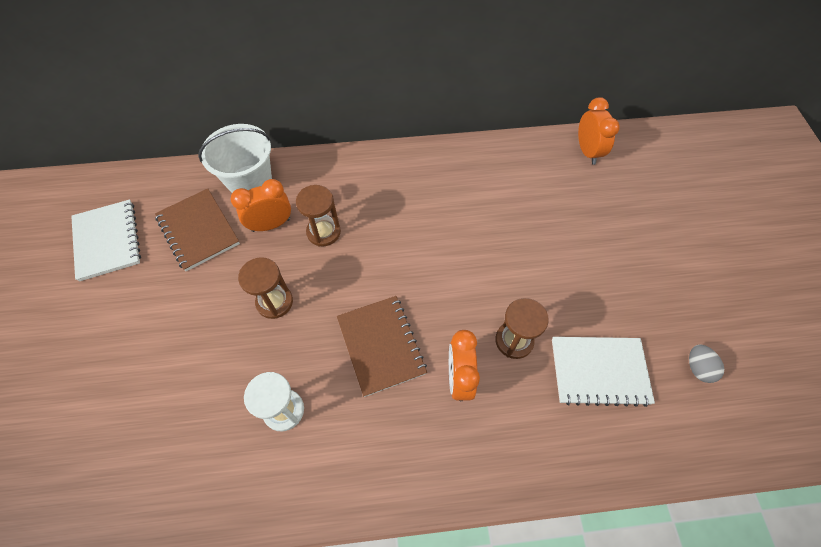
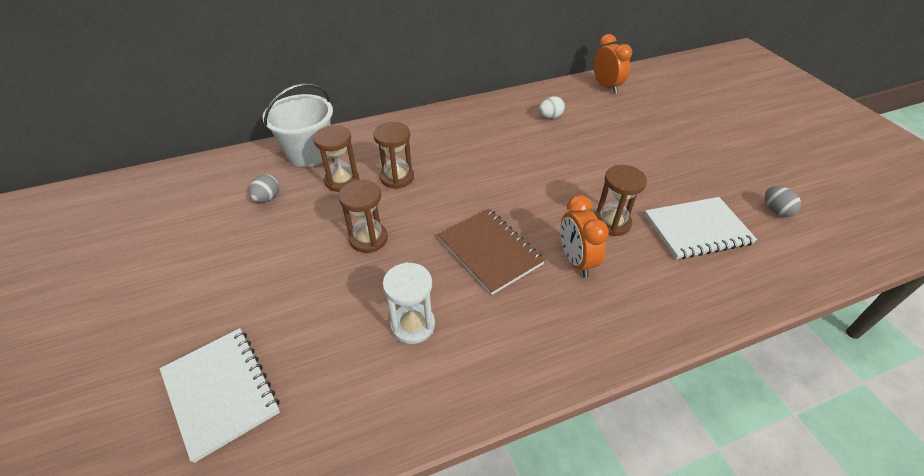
camera: 15 degrees left, 15 degrees down
(107, 241) = (168, 223): white notebook -> white notebook (221, 392)
(198, 230) = (267, 198): brown notebook -> grey egg
(271, 225) = (342, 181): orange clock -> brown hourglass
(507, 184) = (550, 117): none -> white egg

